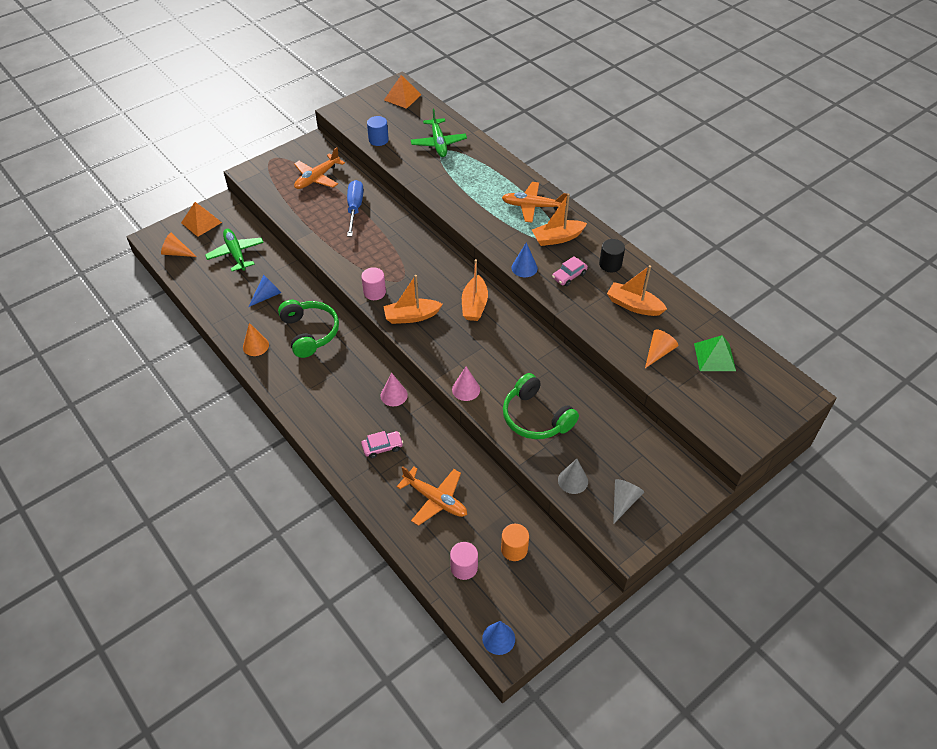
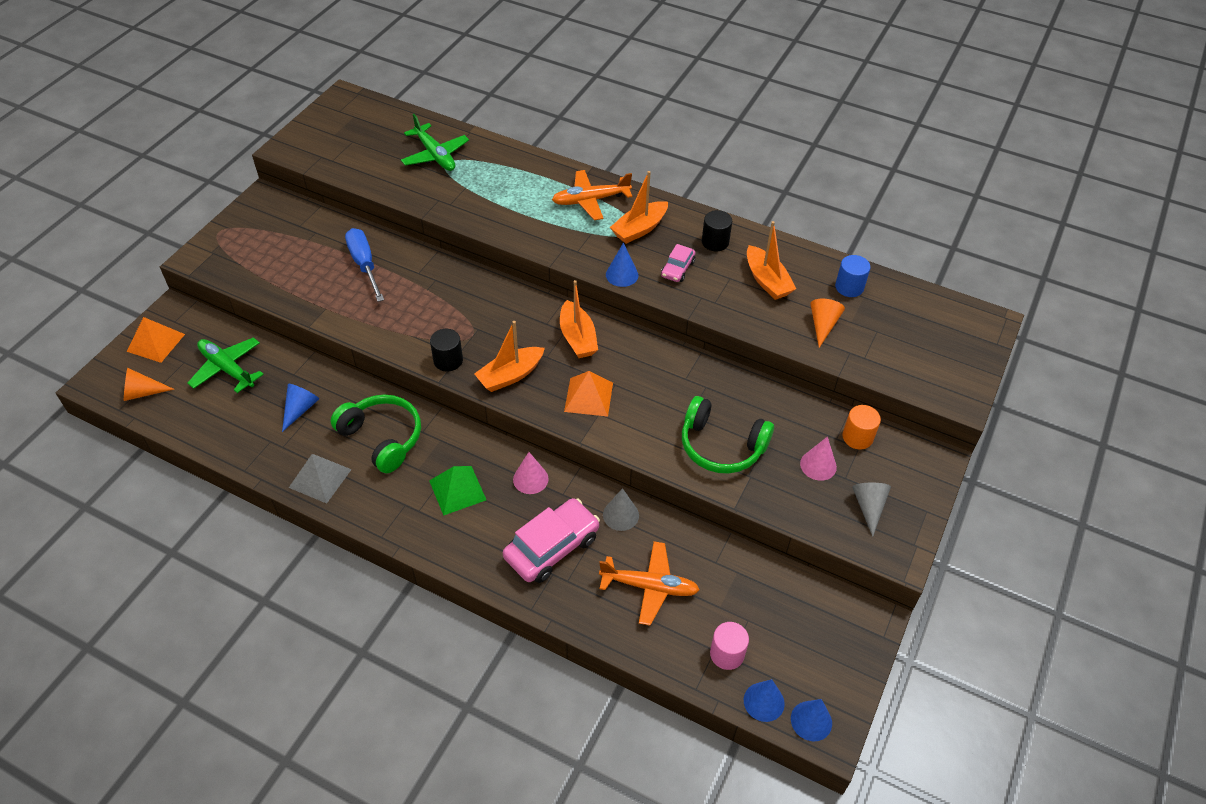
camera: 25 degrees left, 0 degrees up
(255, 346) = (320, 478): orange cone -> grey pyramid
(317, 178) = (294, 240): orange plane -> none
(374, 292) = (448, 360): pink cylinder -> black cylinder
(378, 140) = (357, 171): blue cylinder -> blue cylinder (849, 287)
(382, 447) = (552, 547): pink car -> pink car, size x1.88
(402, 97) = (358, 110): orange pyramid -> orange pyramid (589, 397)
(466, 389) = (624, 441): pink cone -> pink cone (818, 465)
(471, 611) = (764, 701): none -> blue cone
(514, 549) = (770, 609): orange cylinder -> orange cylinder (857, 437)
(573, 480) = (802, 504): grey cone -> grey cone (621, 515)
(634, 305) = (767, 281): orange boat -> orange boat turned 120 degrees counterclockwise
(714, 357) = (882, 311): green pyramid -> green pyramid (457, 490)

